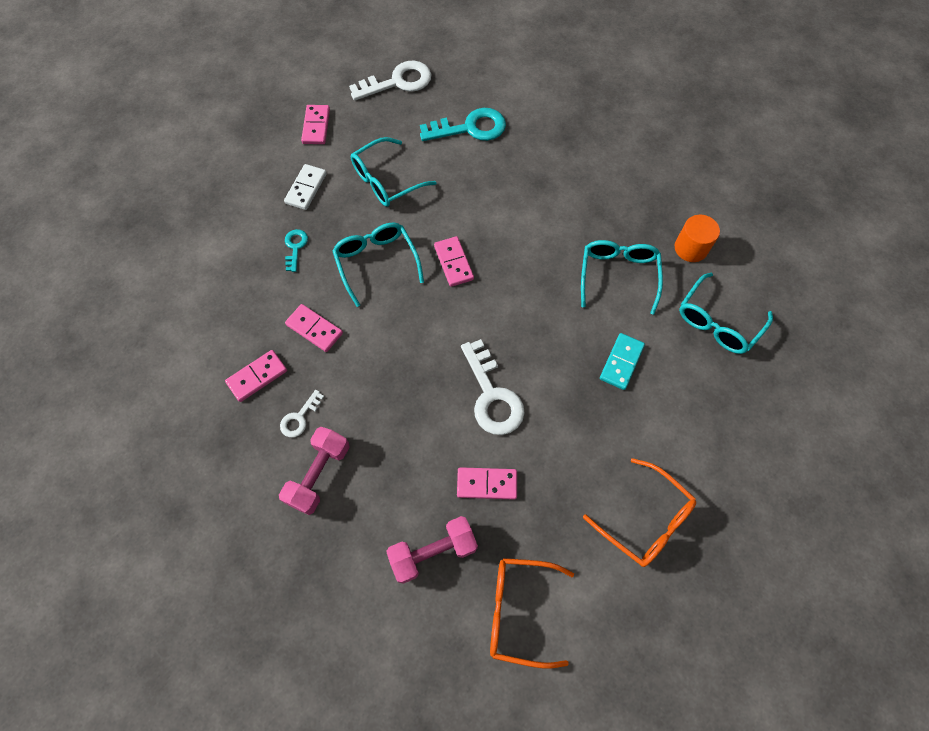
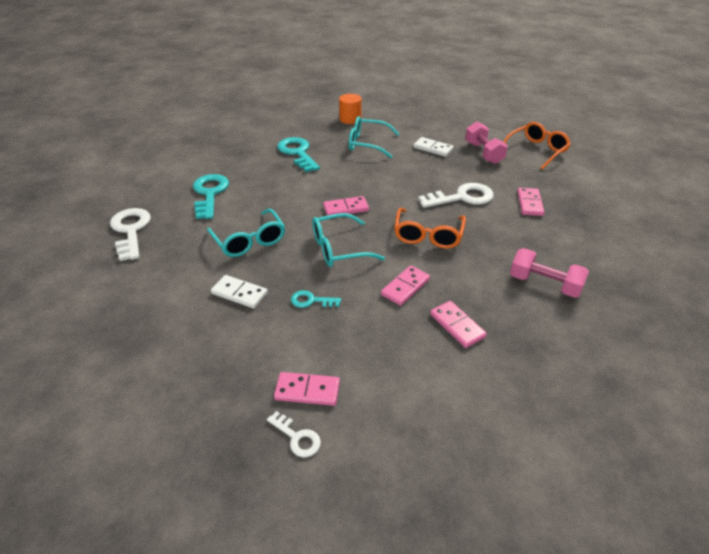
camera: 85 degrees left, 25 degrees down
(300, 417) = (495, 296): white key -> white key (297, 437)
(316, 126) = (158, 286): pink domino -> pink domino (307, 390)
(433, 552) = (586, 228): pink dumbbell -> pink dumbbell (483, 153)
(519, 610) = (610, 196): orange glasses -> orange glasses (428, 236)
(576, 197) = (297, 153): none -> turquoise key
(621, 362) = (433, 148): turquoise domino -> white domino
(717, 322) = (404, 117): turquoise glasses -> none

